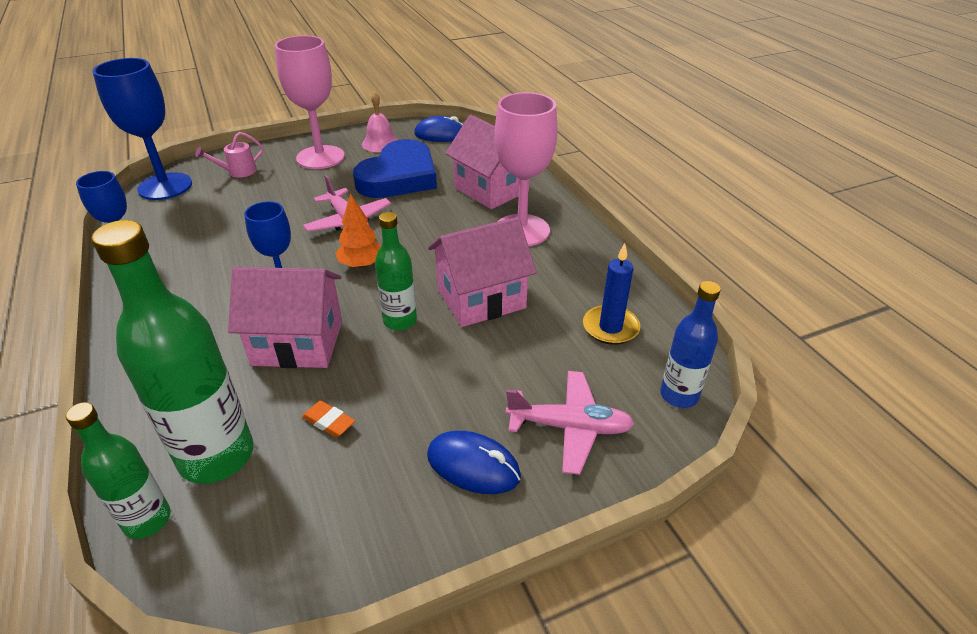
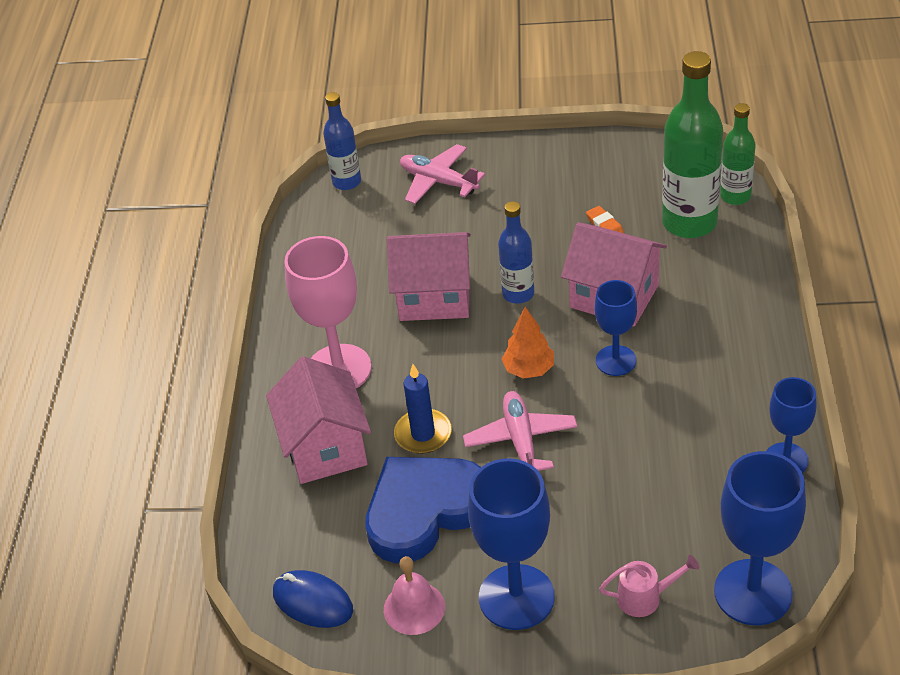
camera: 150 degrees left, 5 degrees up
(320, 157) = (516, 597): pink goblet -> blue goblet
(400, 321) = (518, 294): green bottle -> blue bottle
(473, 466) = (517, 176): blue mouse -> none
(610, 327) = (347, 241): blue candle -> blue candle (423, 434)

